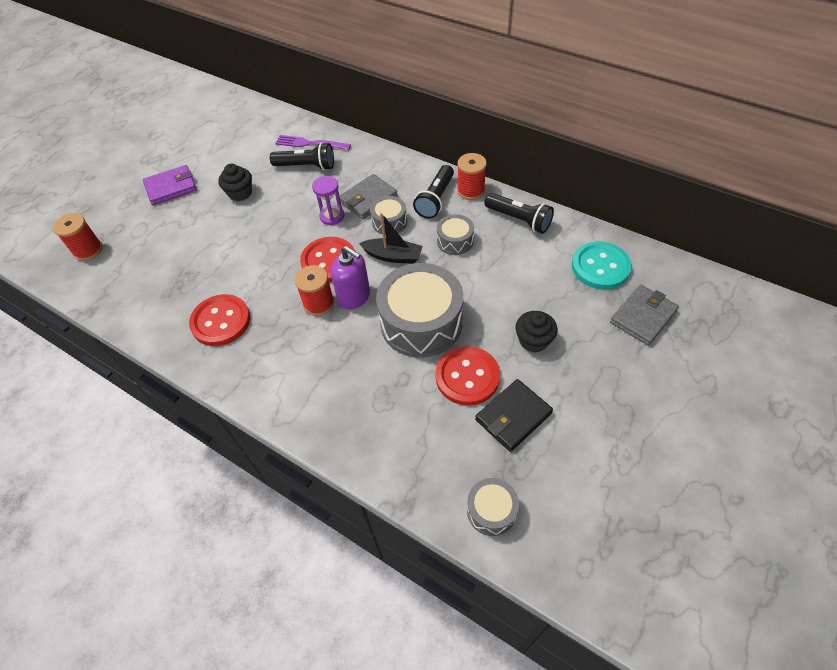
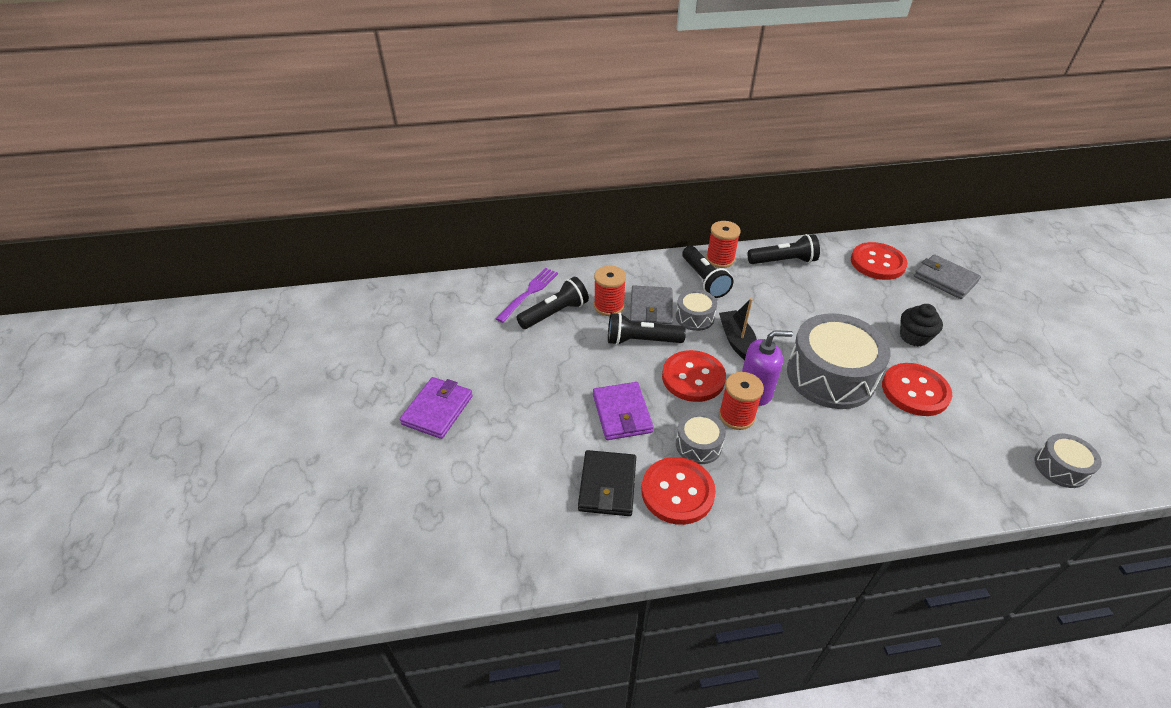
camera: 45 degrees left, 10 degrees down
(88, 250) = (429, 530): red spool -> red spool (609, 306)
(240, 193) = (523, 372): black cupcake -> none
(257, 254) = (622, 413): none -> purple wallet
(310, 143) = (529, 293): purple fork -> purple fork turned 150 degrees clockwise
(332, 216) = (641, 341): purple hourglass -> black flashlight
(393, 256) = (737, 341): black boat -> black boat turned 75 degrees counterclockwise
(455, 241) = (764, 302): grey drum -> grey drum (698, 445)
(513, 416) = (978, 396): black wallet -> black wallet (607, 485)
(600, 267) = (877, 263): turquoise button -> red button
(643, 317) = (945, 279): grey wallet -> grey wallet turned 45 degrees counterclockwise

